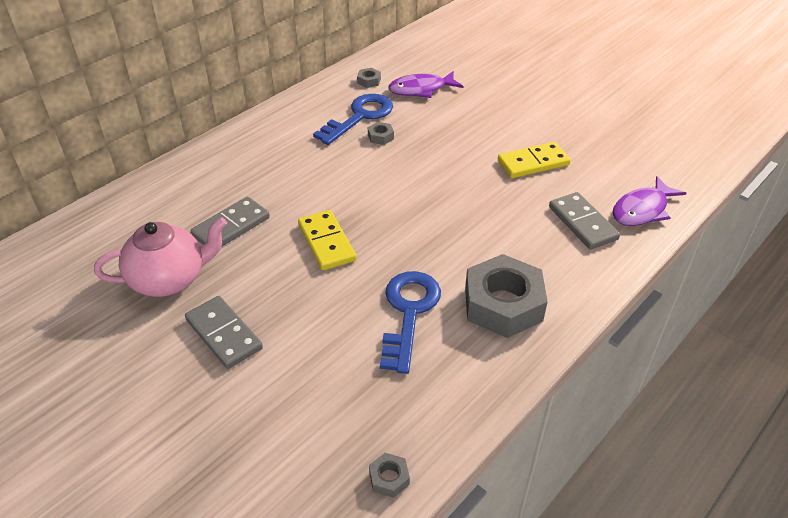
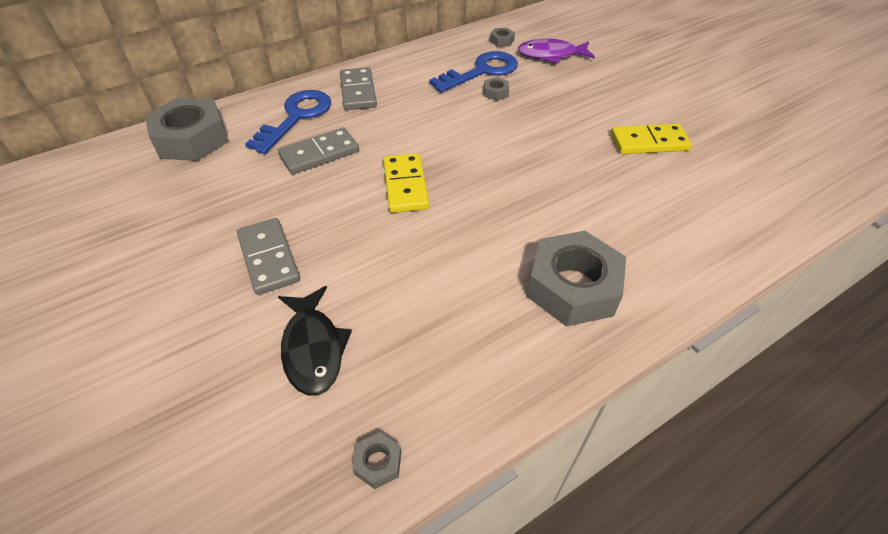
camera: 15 degrees right, 5 degrees up
(92, 234) = (192, 139): none -> grey nut
(170, 279) = (242, 193): pink teapot -> none
(298, 403) = (313, 348): none -> black fish
(409, 312) = (465, 274): blue key -> blue key (296, 117)
(582, 223) = (689, 214): grey domino -> grey domino (358, 91)
(642, 210) = (764, 212): purple fish -> none

